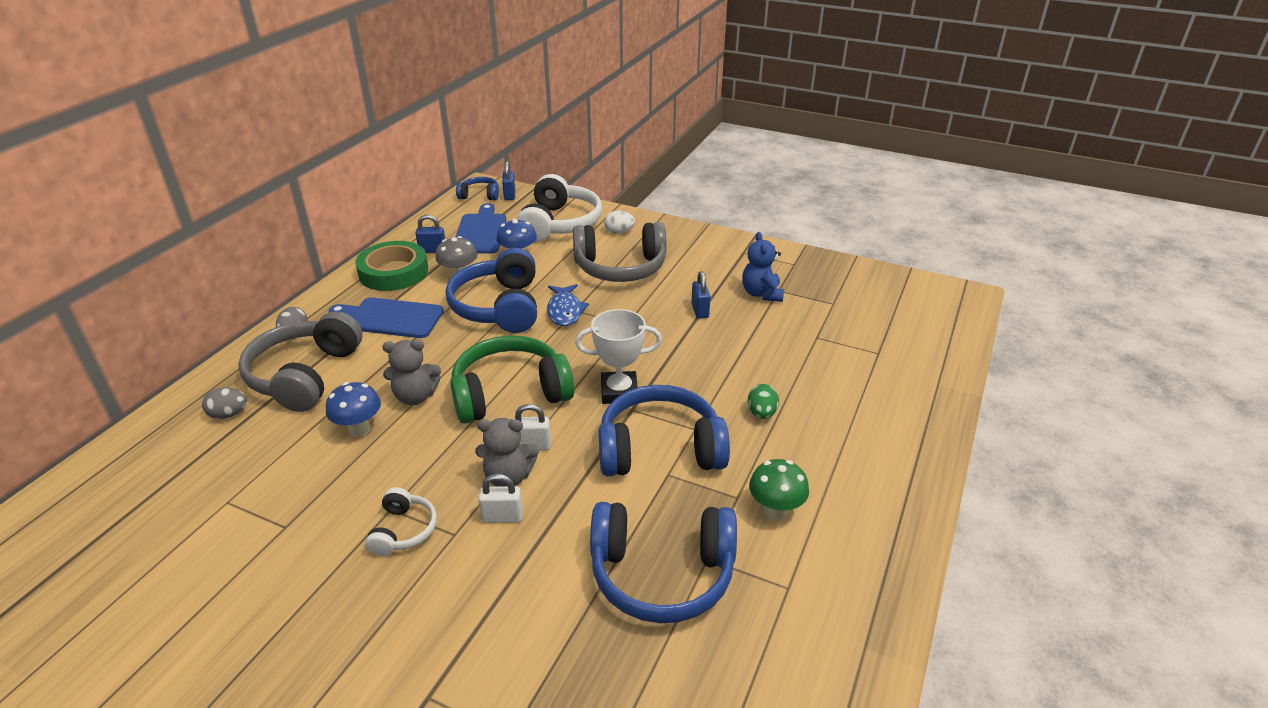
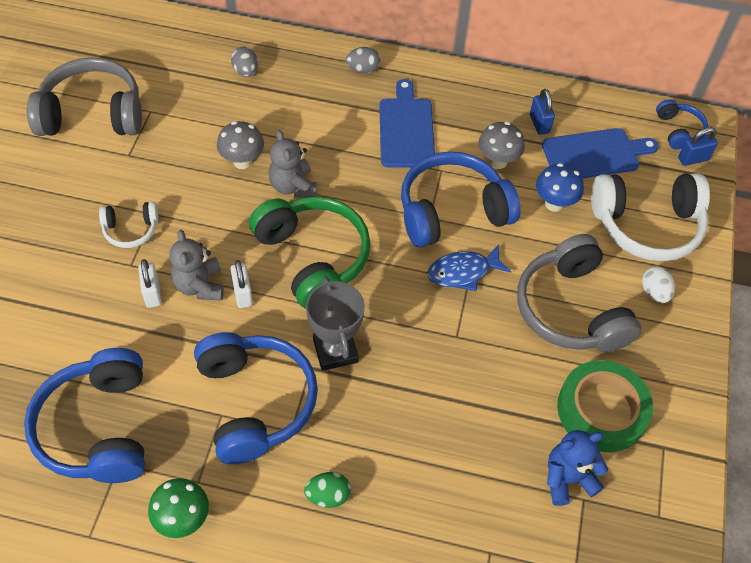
camera: 75 degrees right, 20 degrees up
(305, 375) = (305, 99): grey headphones -> grey headphones (92, 114)
(359, 429) = (242, 161): blue mushroom -> grey mushroom
(393, 272) = (486, 105): green tape -> green tape (602, 410)
(619, 392) = (335, 351): white trophy -> grey trophy
(700, 310) = (506, 409): blue padlock -> none

